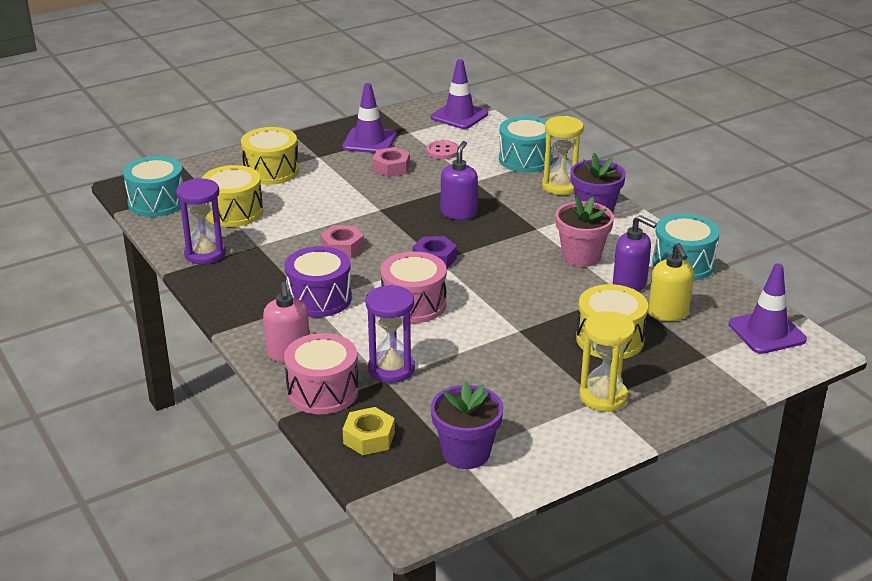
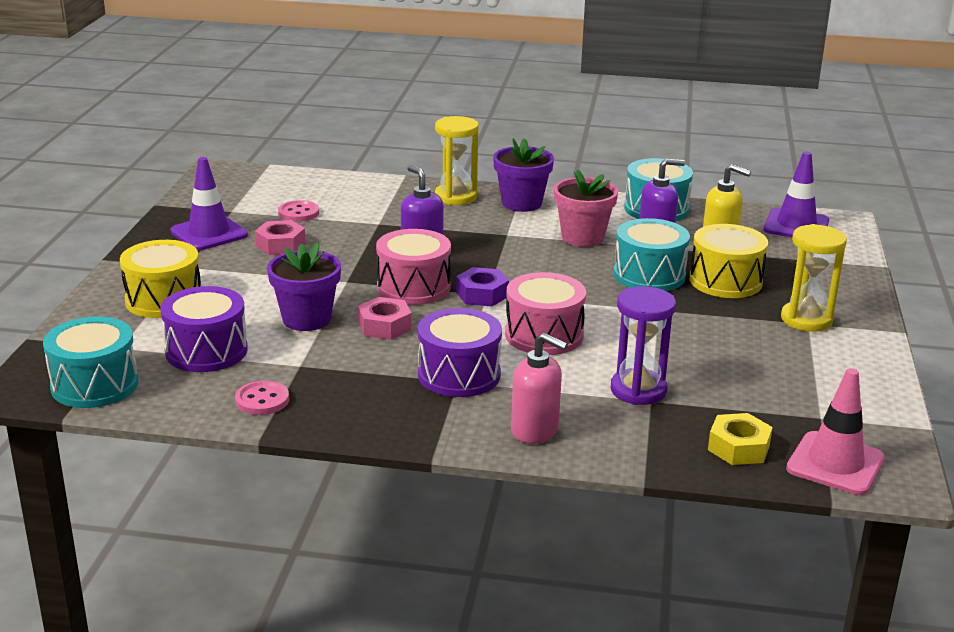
camera: 50 degrees left, 5 degrees down
(205, 254) = (262, 400): purple hourglass -> pink button
(234, 212) = (206, 351): yellow drum -> purple drum
(322, 391) = (629, 440): pink drum -> pink drum (413, 287)
(400, 486) = (835, 464): none -> pink traffic cone
(459, 116) = (250, 180): purple traffic cone -> none
(466, 453) = (819, 411): purple flower pot -> purple flower pot (306, 319)
(525, 159) = (384, 190): turquoise drum -> turquoise drum (649, 275)

